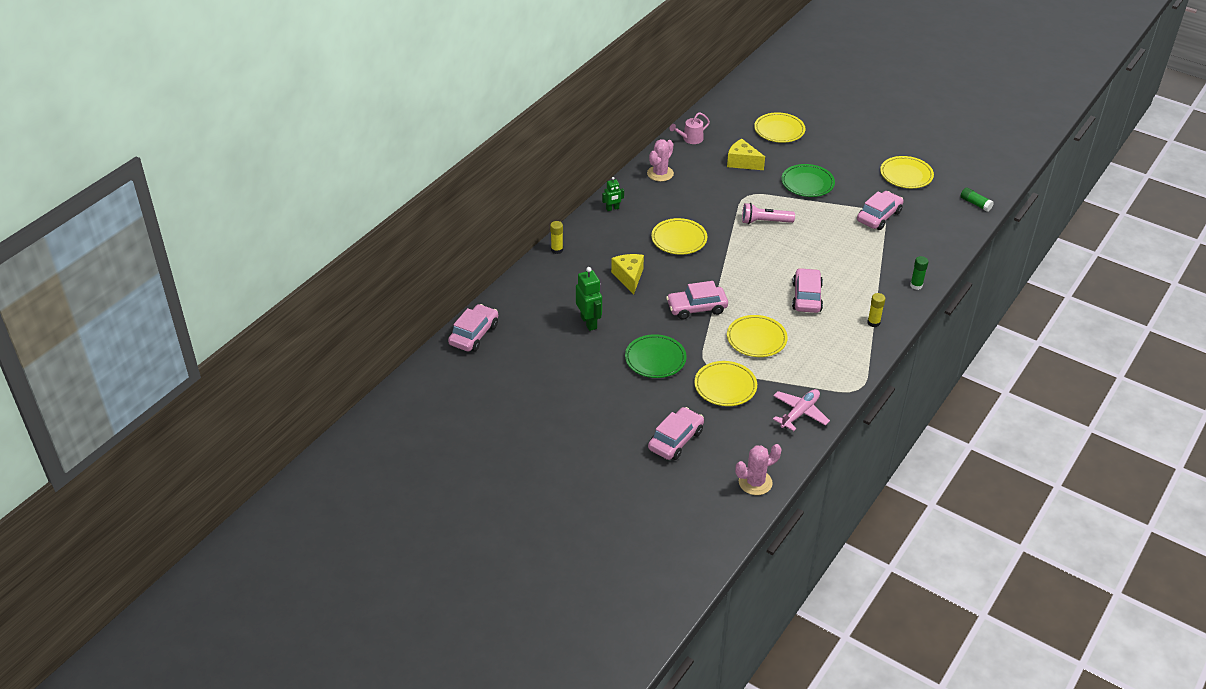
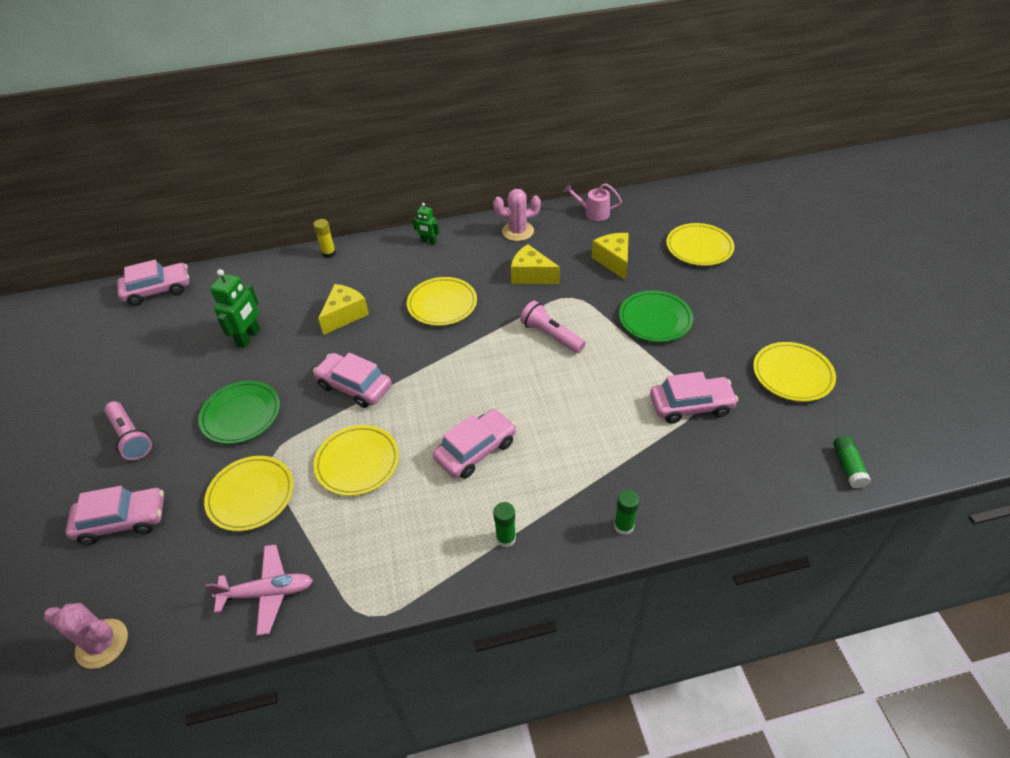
camera: 45 degrees right, 5 degrees up
(609, 408) = (131, 437): none -> pink flashlight
(707, 195) = (531, 275): none -> yellow cheese
(873, 323) = (506, 538): yellow glue stick -> green glue stick

